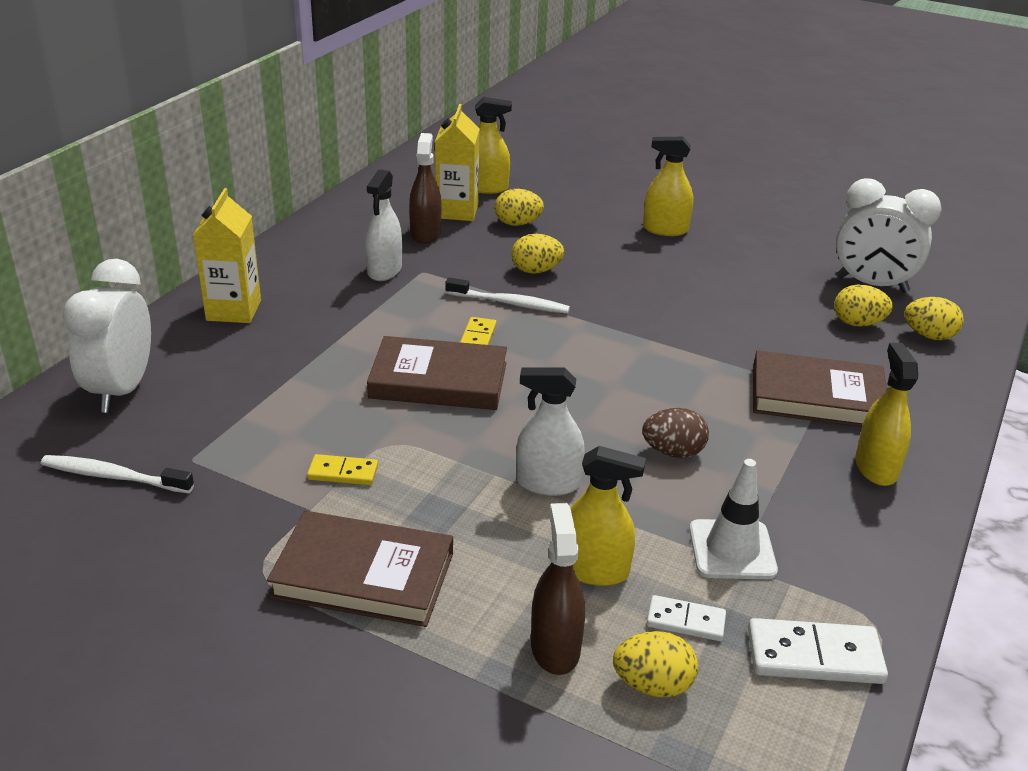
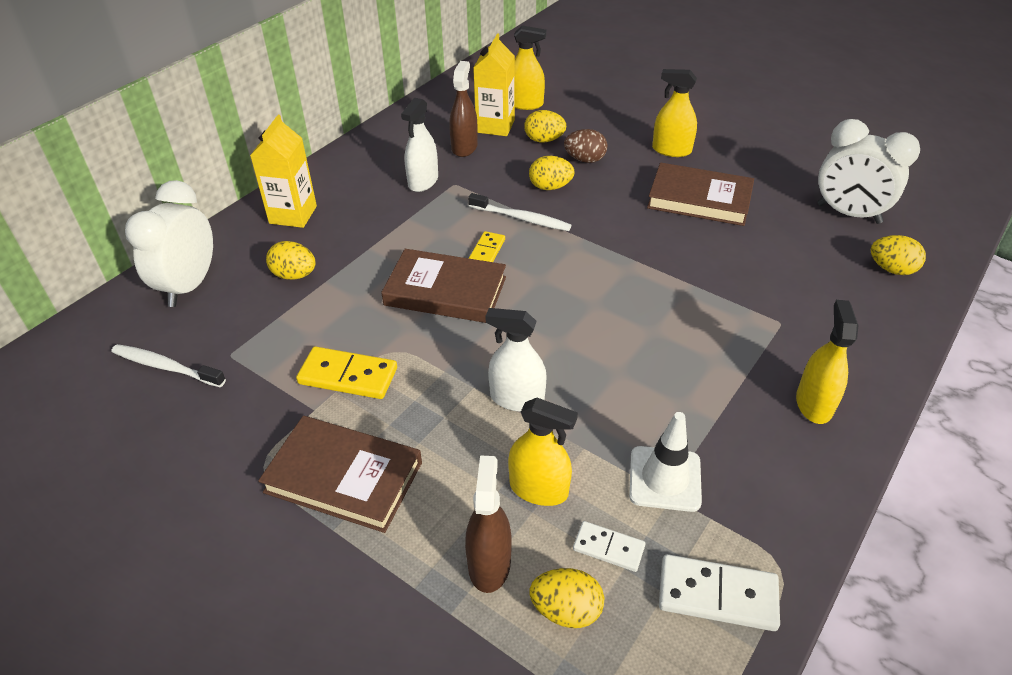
camera: 10 degrees right, 10 degrees up
(343, 473) = (348, 376): yellow domino -> yellow domino, size x1.65
(673, 452) = (632, 375): brown egg -> brown egg (585, 159)
(817, 397) = (774, 327): brown book -> brown book (699, 199)
(857, 323) = (827, 253): yellow egg -> yellow egg (294, 275)

